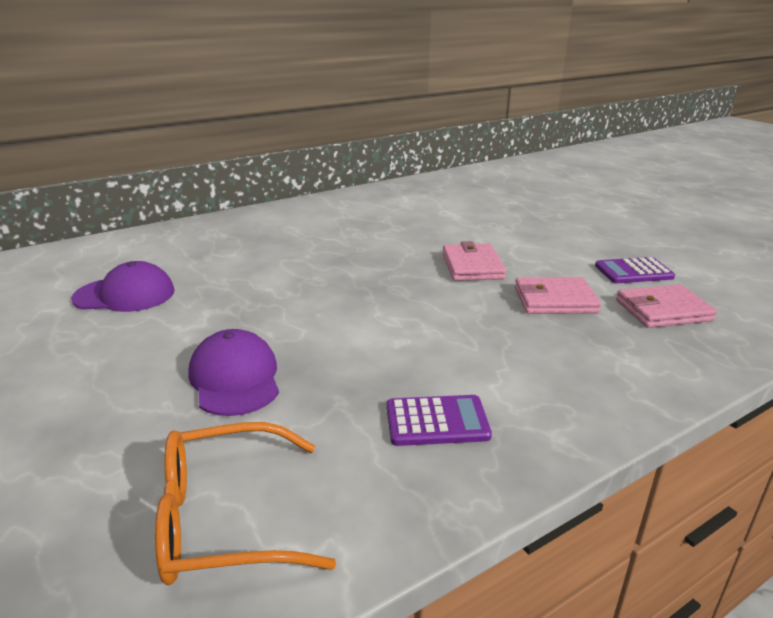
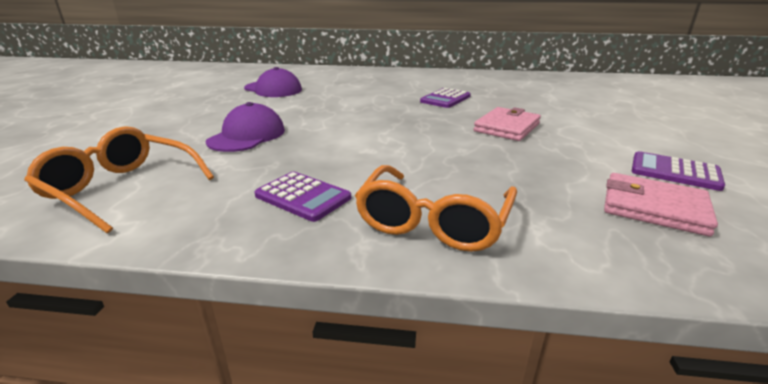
camera: 40 degrees right, 0 degrees up
(364, 246) = (445, 99): none -> purple calculator
(555, 300) = (541, 166): pink wallet -> none
(569, 391) = (433, 222): none -> orange glasses

